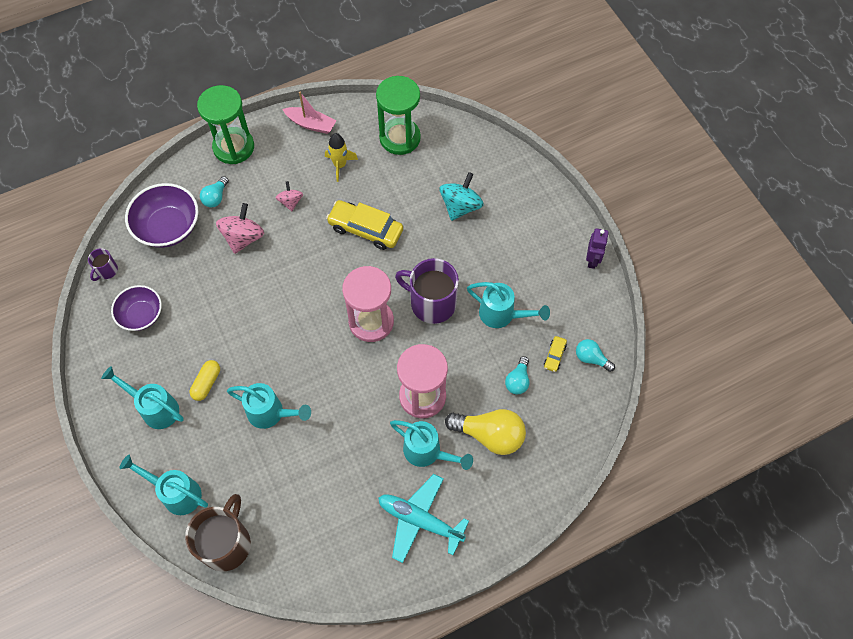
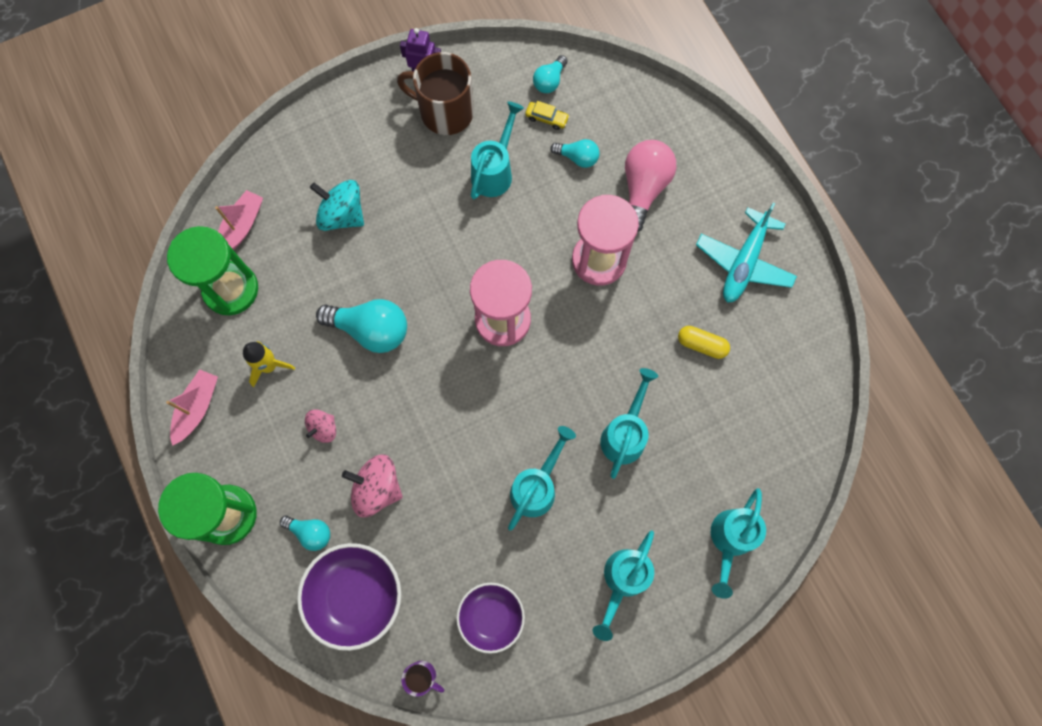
camera: 90 degrees left, 10 degrees up
(206, 383) = (587, 517): yellow capsule -> yellow capsule (701, 345)
(226, 543) = (785, 474): brown mug -> brown mug (445, 112)
(290, 202) = (323, 428): pink spinning top -> pink spinning top turned 45 degrees counterclockwise
(365, 229) = (371, 330): yellow car -> turquoise light bulb
(428, 452) = (666, 254): turquoise watering can -> turquoise watering can (537, 486)
(432, 303) = (478, 249): purple mug -> none
(449, 141) = (241, 227): none -> pink boat
(489, 435) = (643, 189): yellow light bulb -> pink light bulb

